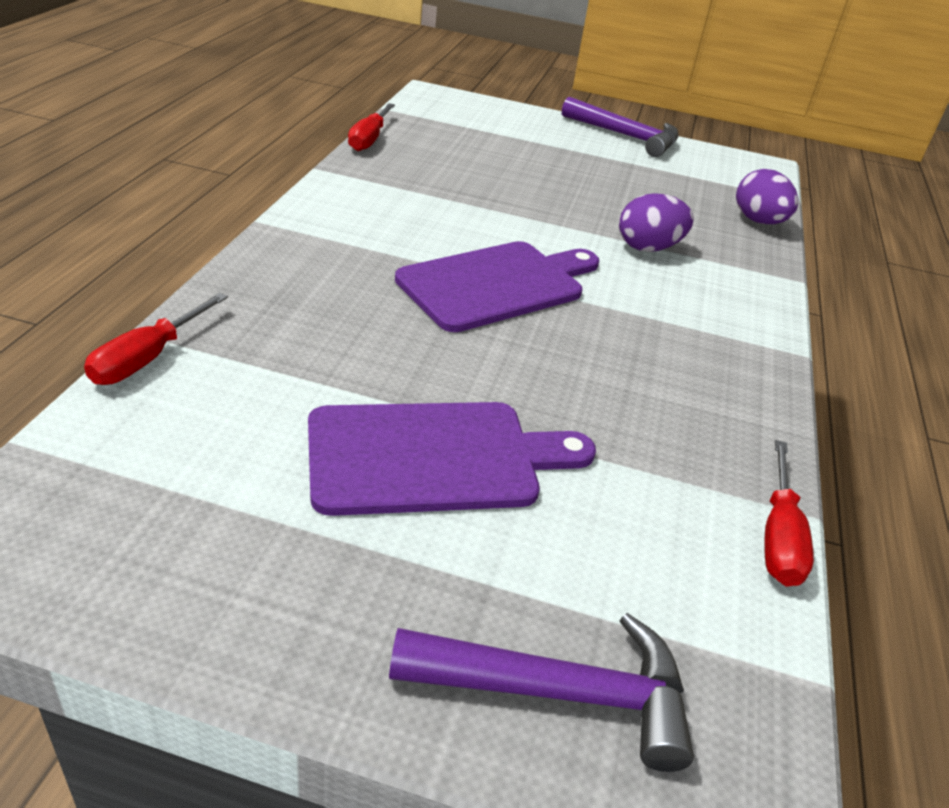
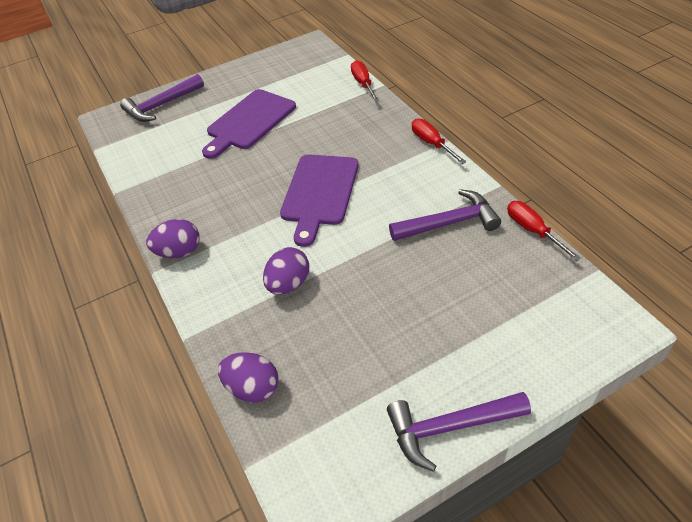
camera: 145 degrees right, 10 degrees up
(420, 182) = (449, 223): none -> purple hammer
(756, 352) = (179, 252): none -> purple egg
(778, 538) = (126, 175): red screwdriver -> red screwdriver (431, 143)

